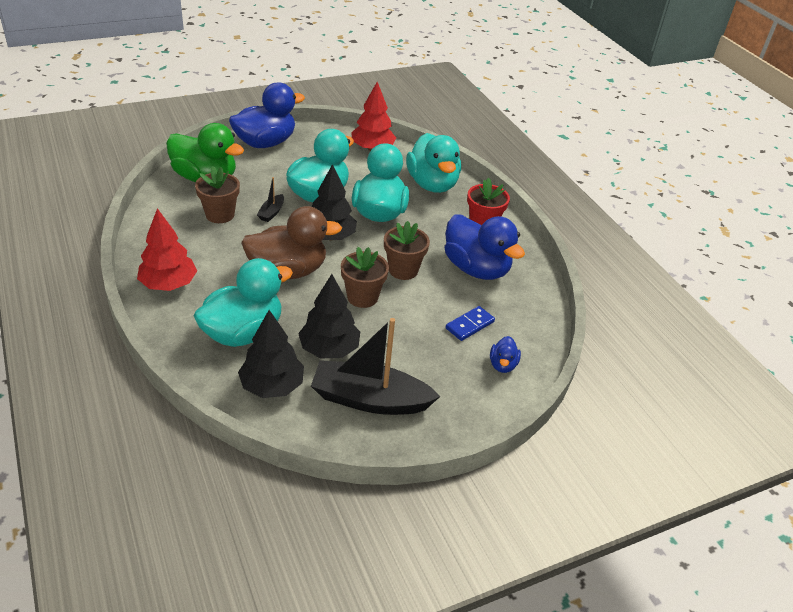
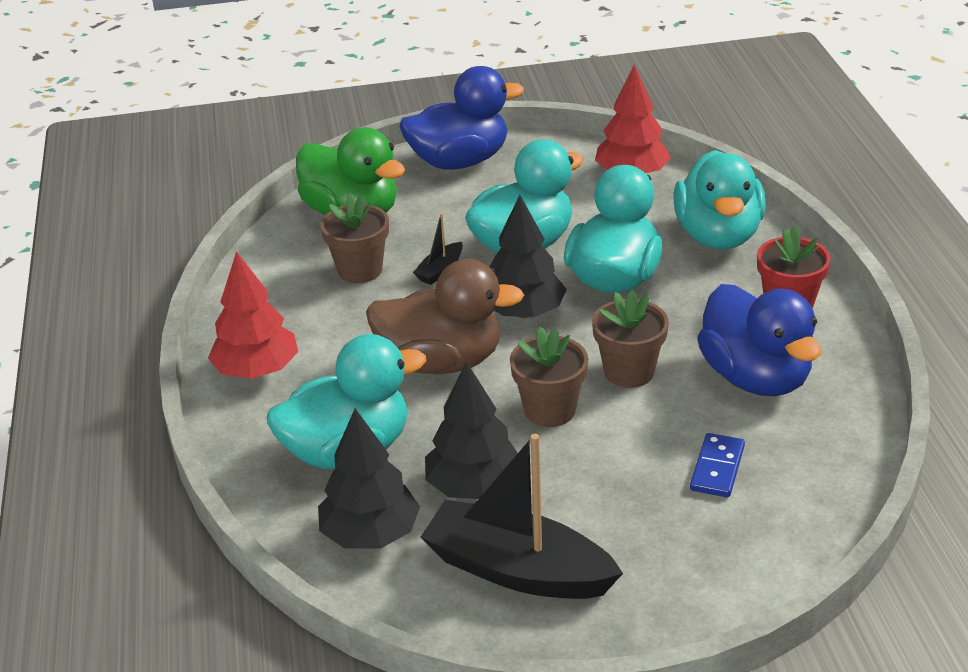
camera: 20 degrees right, 5 degrees down
(470, 325) = (717, 468): blue domino -> blue domino turned 45 degrees counterclockwise
(502, 365) = (756, 537): blue duck -> none

